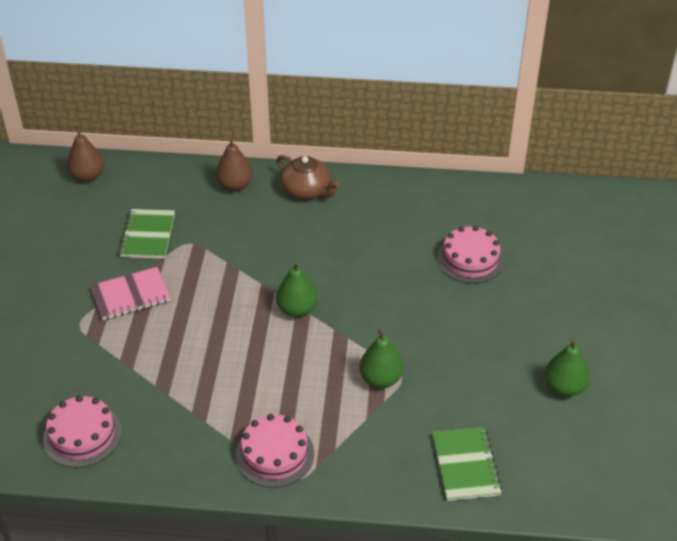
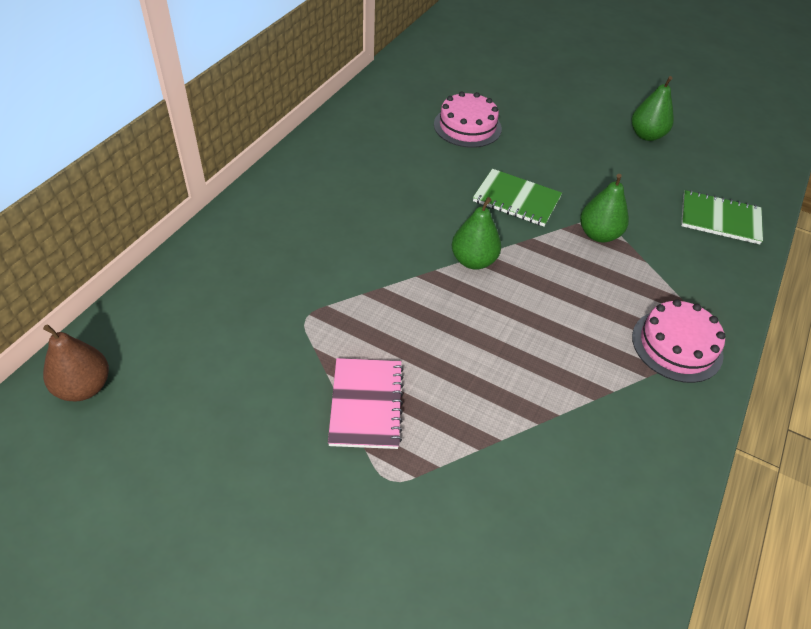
camera: 70 degrees left, 5 degrees up
(82, 435) = (599, 530): pink cake -> none
(148, 235) = (263, 354): green notebook -> green notebook (516, 199)
(235, 186) = (233, 245): brown pear -> none
(306, 190) = (289, 192): brown teapot -> none

